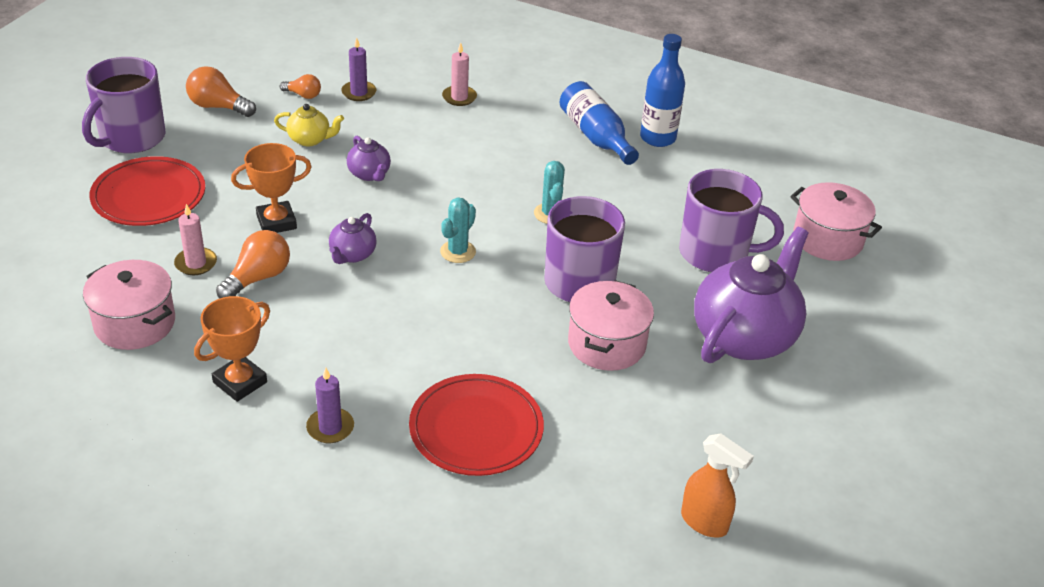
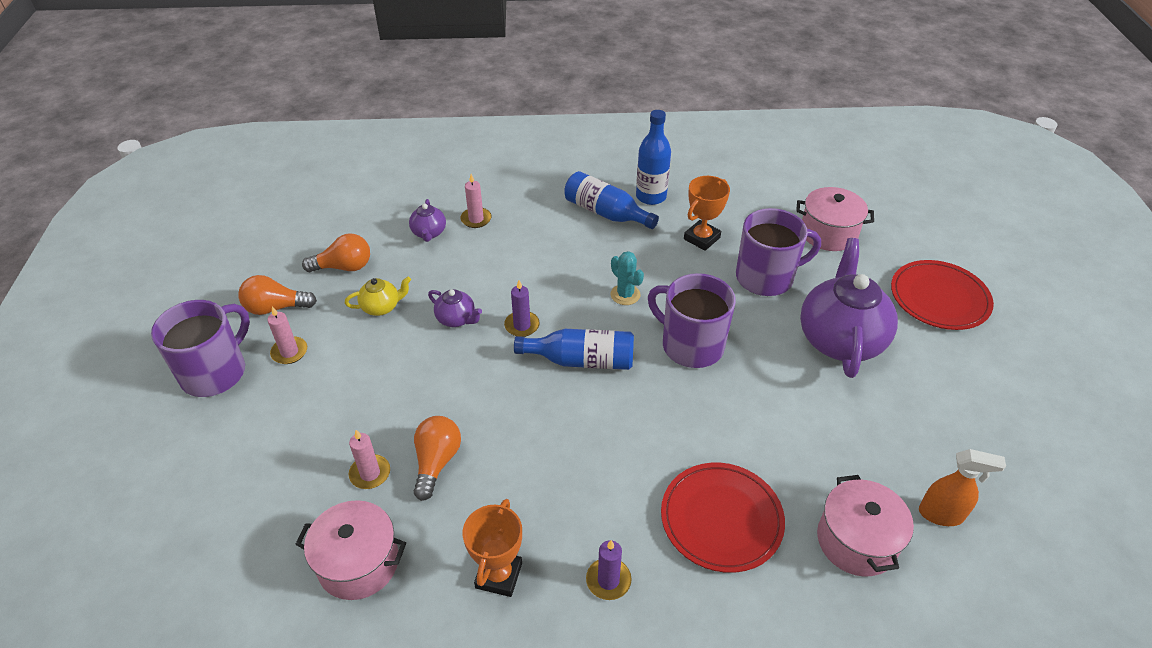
camera: 25 degrees left, 5 degrees up
(131, 138) = (215, 372): purple mug -> purple mug turned 150 degrees counterclockwise
(149, 196) = (275, 424): red plate -> red plate (939, 298)
(203, 146) = (289, 352): none -> pink candle
(276, 222) = (412, 399): orange trophy -> orange trophy (701, 238)
(303, 95) = (344, 267): orange light bulb -> orange light bulb, size x1.65
(352, 255) = (500, 402): purple teapot -> purple teapot (429, 233)
(359, 93) = (390, 246): purple candle -> purple candle (522, 325)
(458, 252) = (582, 360): turquoise cactus -> blue bottle
(606, 344) = (754, 391): pink pot -> pink pot (856, 541)

